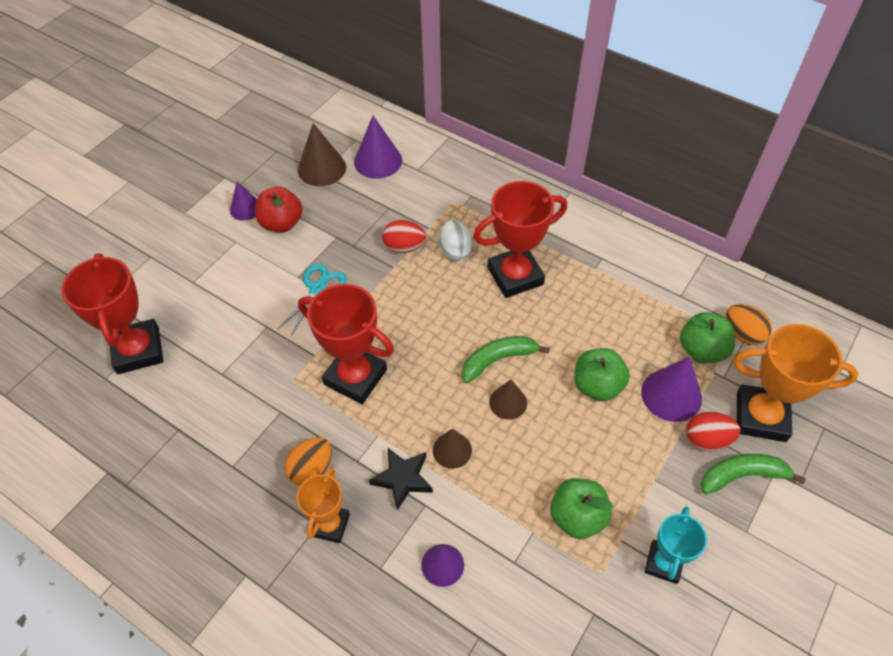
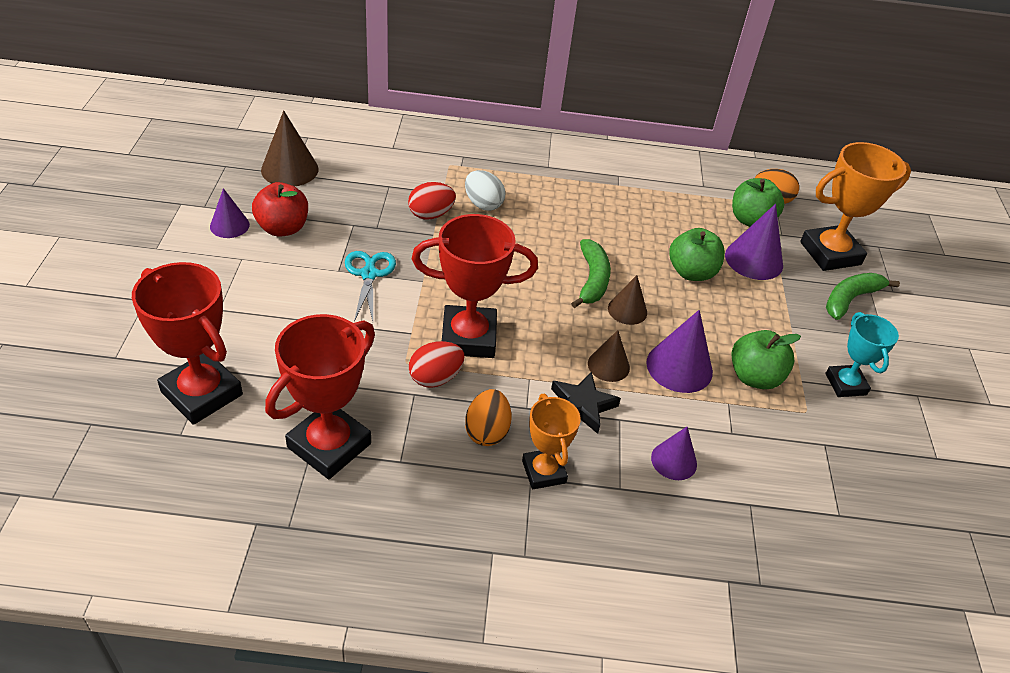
camera: 35 degrees left, 10 degrees down
(378, 161) = (346, 149): purple cone -> purple cone (679, 367)
(498, 360) = (592, 280): green banana -> green banana turned 150 degrees clockwise
(515, 276) = (554, 209): red trophy -> red trophy (329, 445)
(707, 440) = (805, 283): red egg -> red egg (435, 378)

